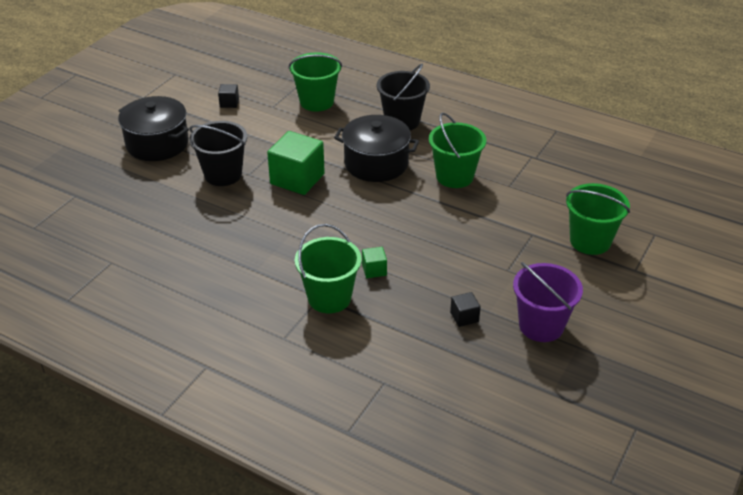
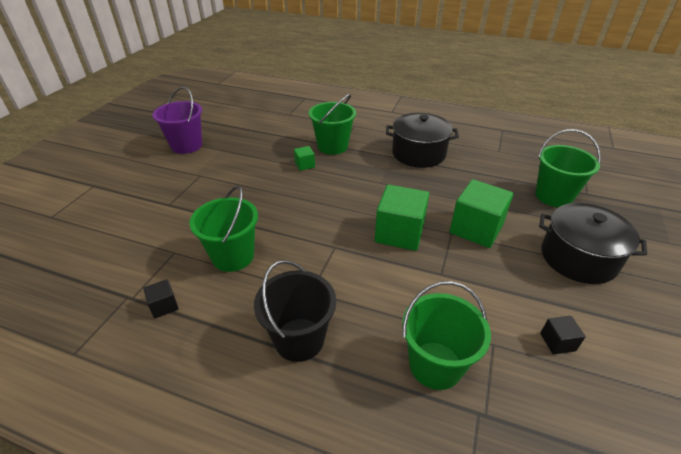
camera: 170 degrees right, 0 degrees up
(223, 174) = (476, 229): black bucket -> green cube
(376, 163) = (322, 262): black pot -> black pot (418, 153)
(464, 317) = (238, 145): black cube -> black cube (164, 306)
(590, 241) = (118, 204): green bucket -> green bucket (553, 196)

